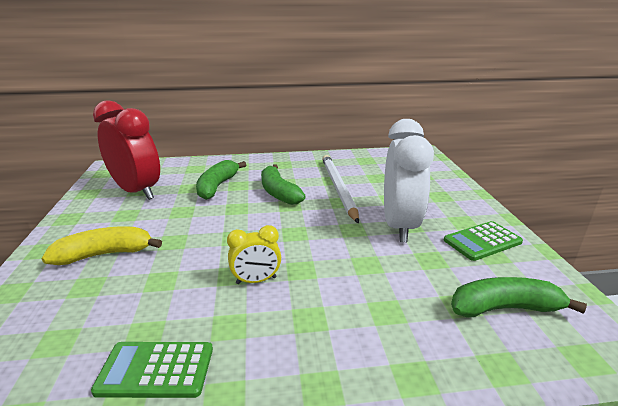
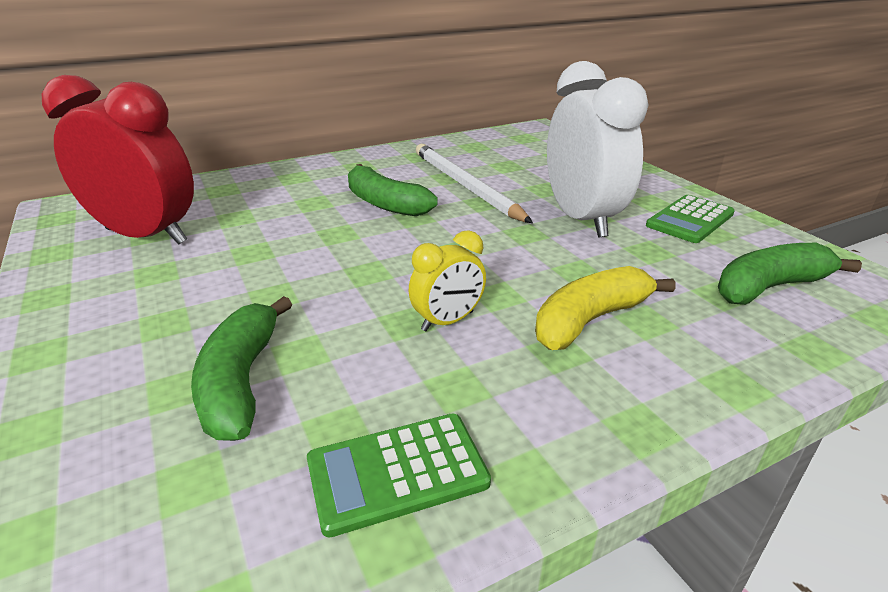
camera: 20 degrees left, 5 degrees up
(105, 254) = (169, 336): yellow banana -> yellow banana (590, 320)
(217, 186) = (281, 209): green banana -> green banana (241, 381)

